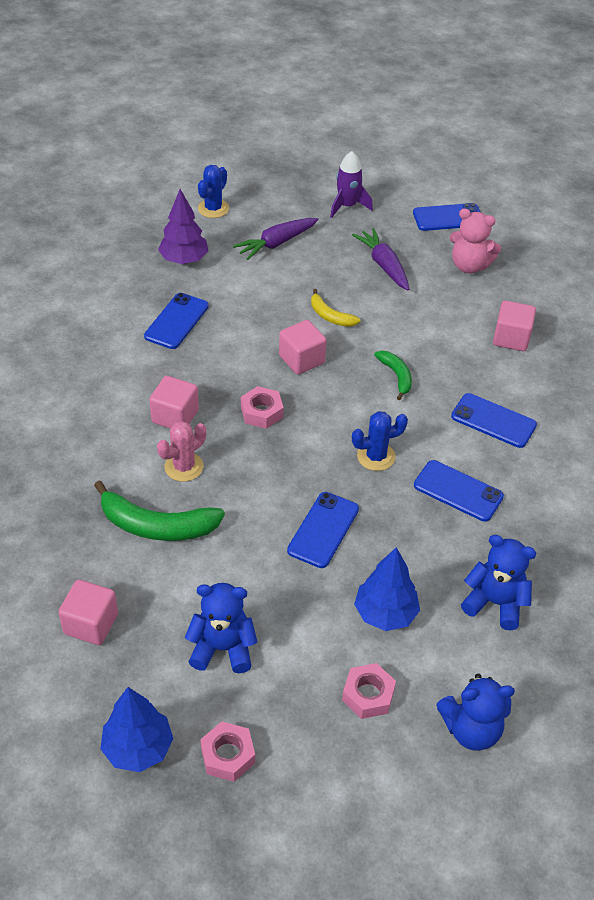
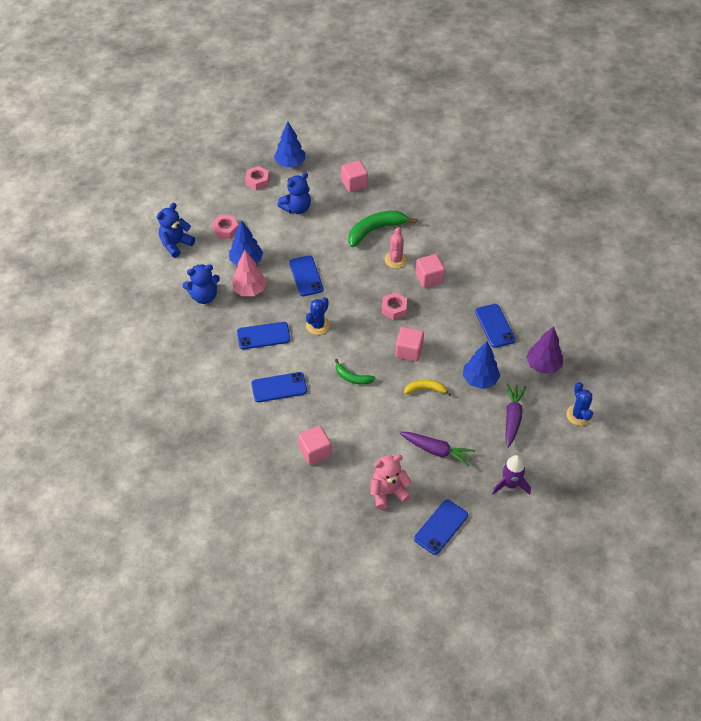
camera: 140 degrees right, 5 degrees up
(263, 289) = (480, 380): none -> blue tree
(420, 565) = (249, 290): none -> pink tree

